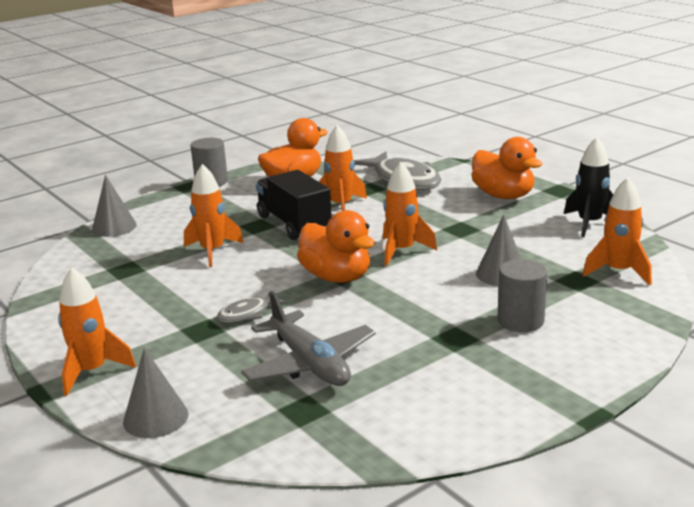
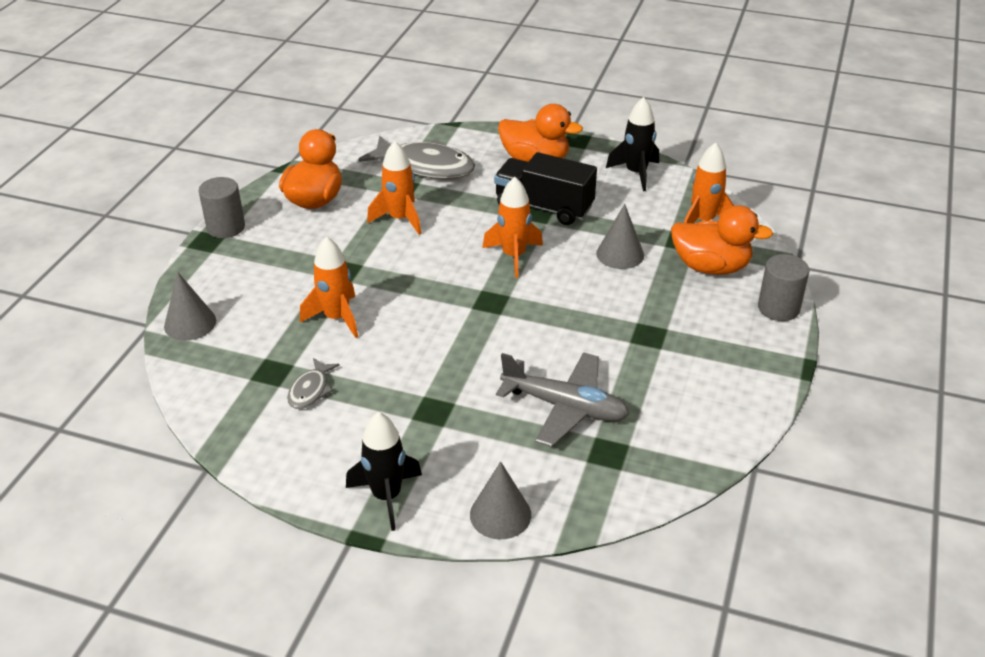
camera: 35 degrees left, 15 degrees up
(92, 371) = (387, 496): orange rocket -> black rocket
(247, 314) = (454, 377): grey fish -> grey fish (310, 390)
(294, 224) = (379, 257): black truck -> black truck (544, 207)
(336, 277) = (488, 306): orange duck -> orange duck (711, 267)
(520, 321) = (680, 299): grey cylinder -> grey cylinder (778, 308)

